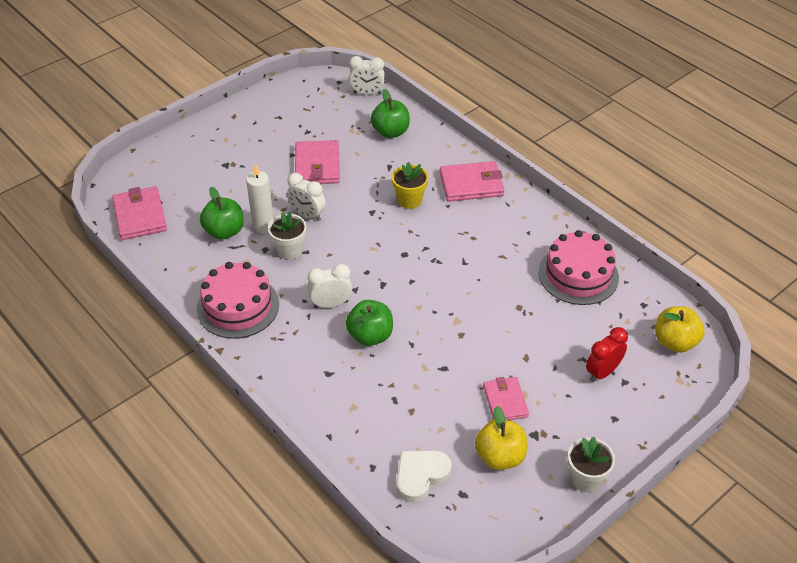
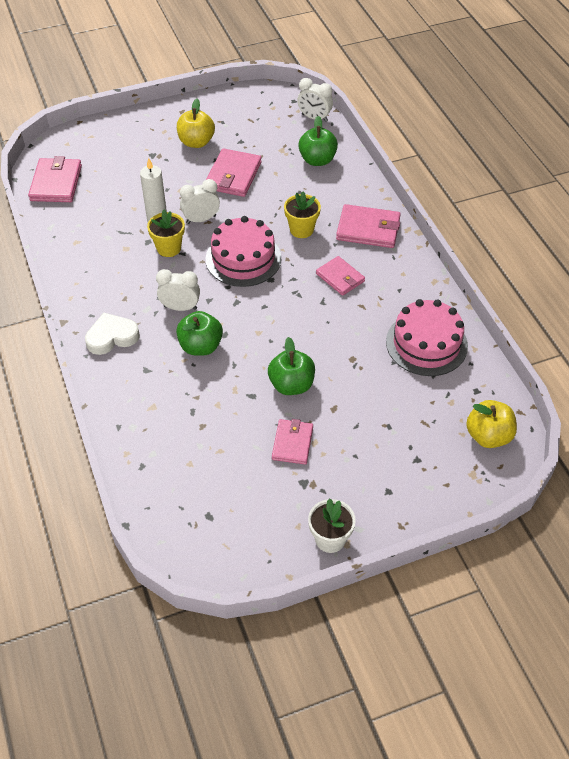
camera: 20 degrees right, 5 degrees up
(224, 231) = (120, 216): green apple -> green apple (291, 385)
(238, 306) = (98, 287): pink cake -> pink cake (243, 258)
(289, 250) = (169, 248): white flower pot -> yellow flower pot
(307, 215) = (201, 219): white clock -> white clock turned 105 degrees clockwise
(420, 476) = (180, 488): white heart -> white heart (112, 337)
(469, 235) = (340, 278): none -> pink wallet
(500, 456) = (260, 493): yellow apple -> yellow apple (196, 142)
(602, 372) = (400, 444): red clock -> none

